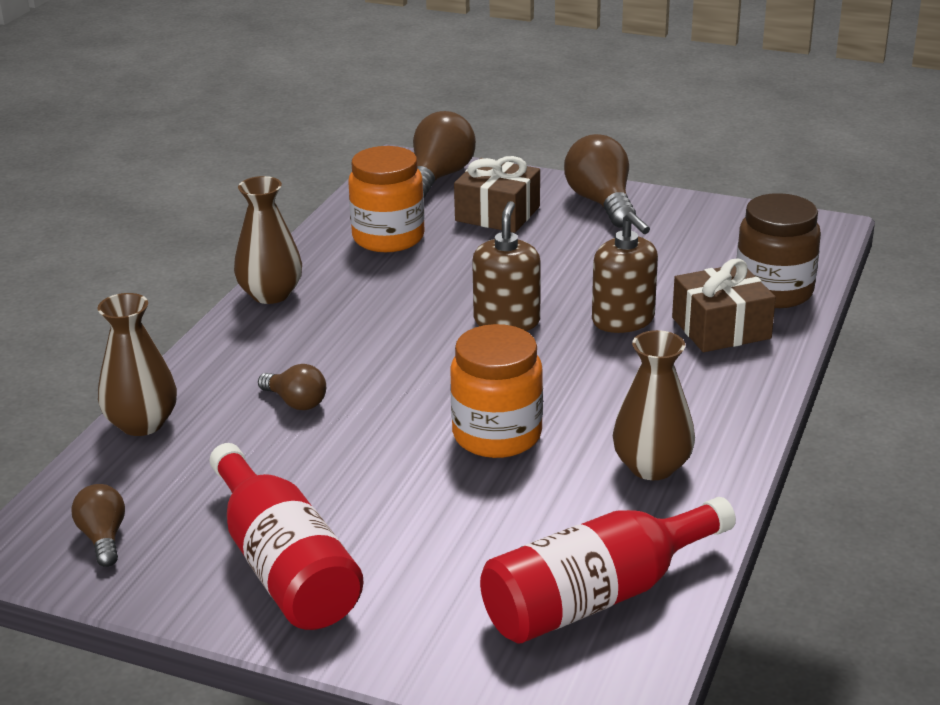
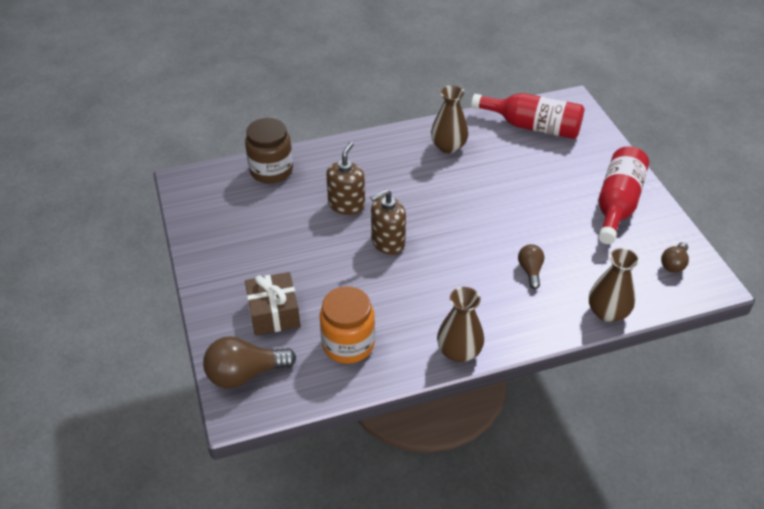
camera: 130 degrees left, 15 degrees up
(497, 435) = (477, 195): orange jar -> none
(601, 203) = (221, 276): brown light bulb -> none
(721, 328) = (323, 172): brown gift -> none

